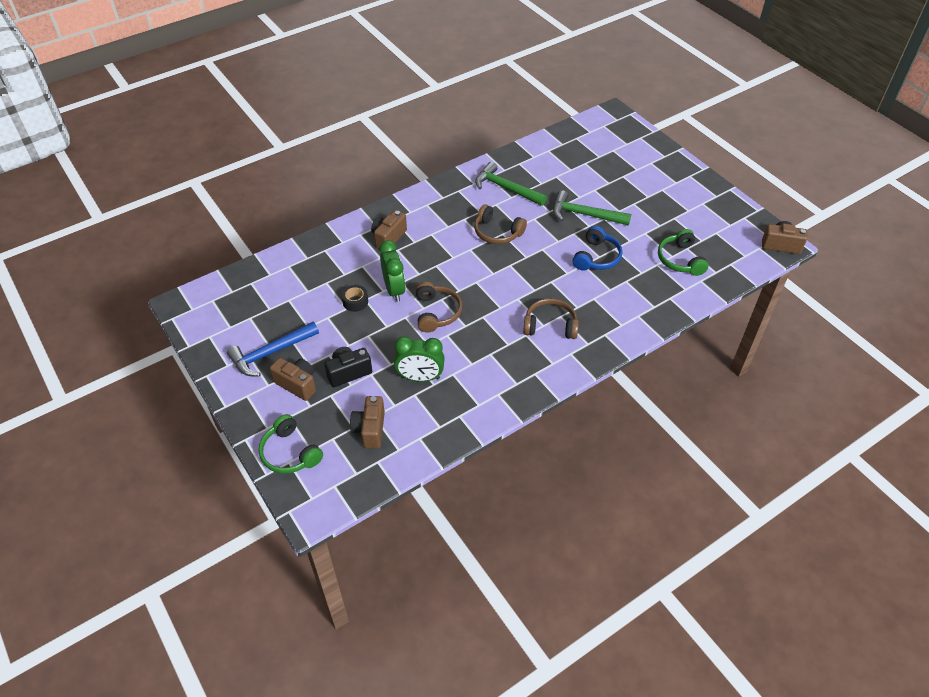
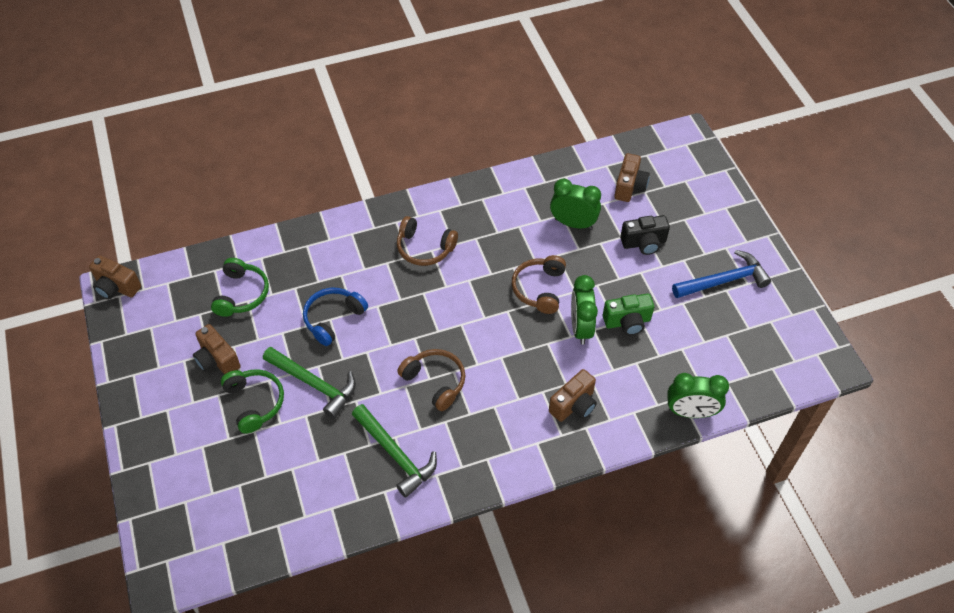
camera: 165 degrees left, 5 degrees up
(290, 453) = (704, 182): green headphones -> green headphones (254, 402)
(297, 384) = (696, 242): brown camera -> brown camera (217, 360)
(299, 250) = (690, 412): none -> green clock
(355, 302) = (627, 322): black tape -> green camera

